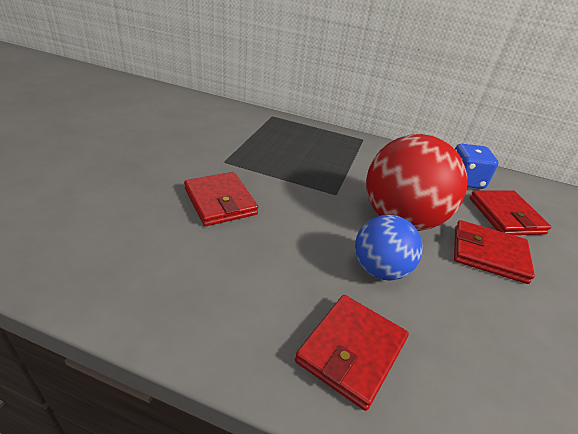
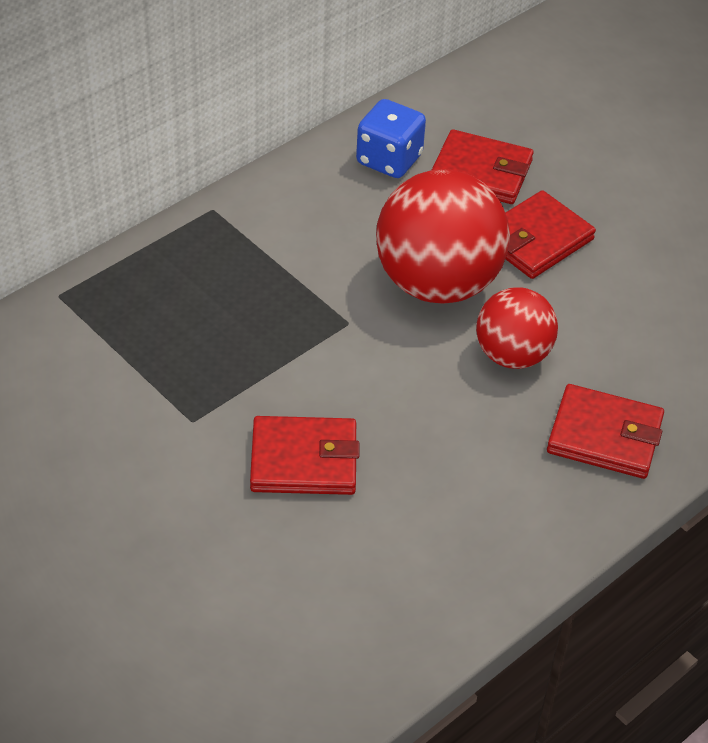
camera: 60 degrees left, 10 degrees up
(351, 351) = (604, 436): red wallet -> red wallet turned 45 degrees counterclockwise
(379, 270) = (512, 355): blue ball -> red ball

